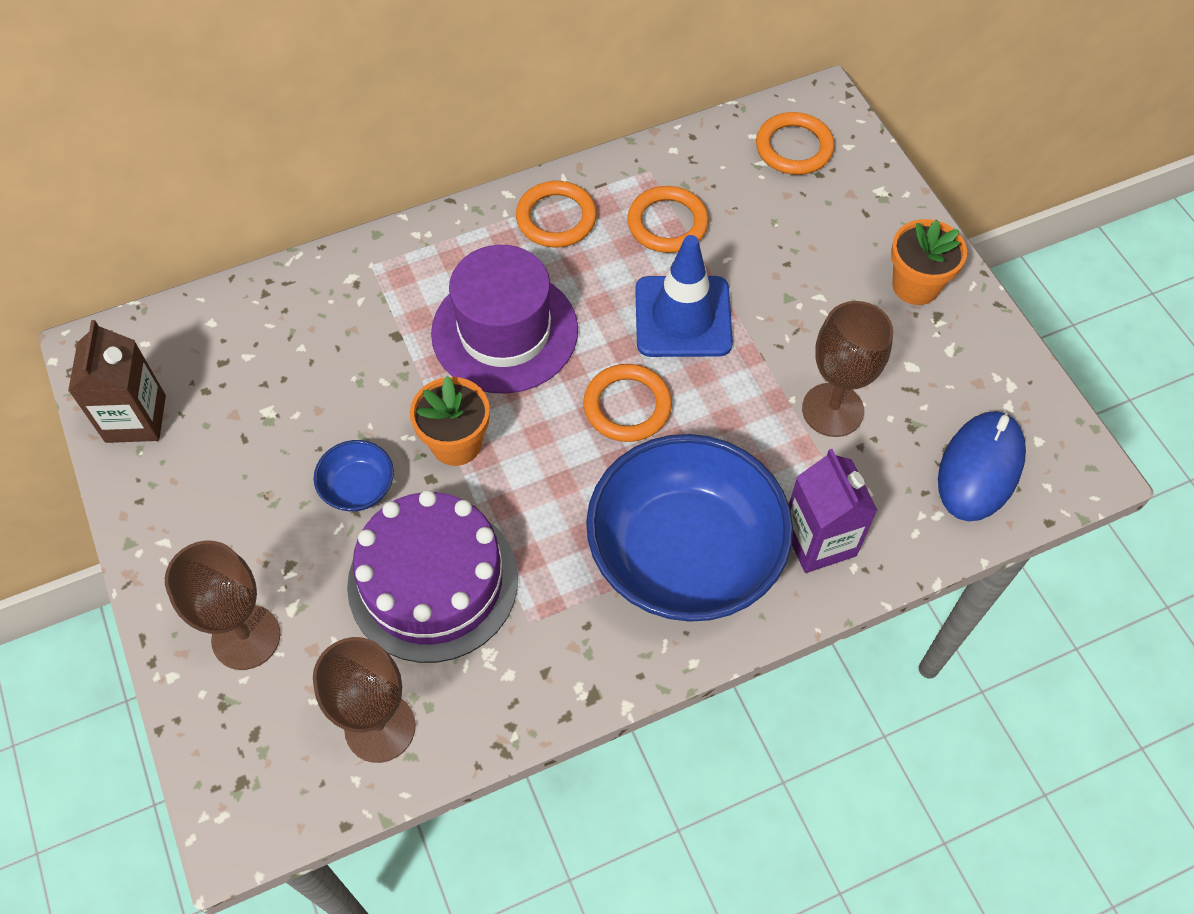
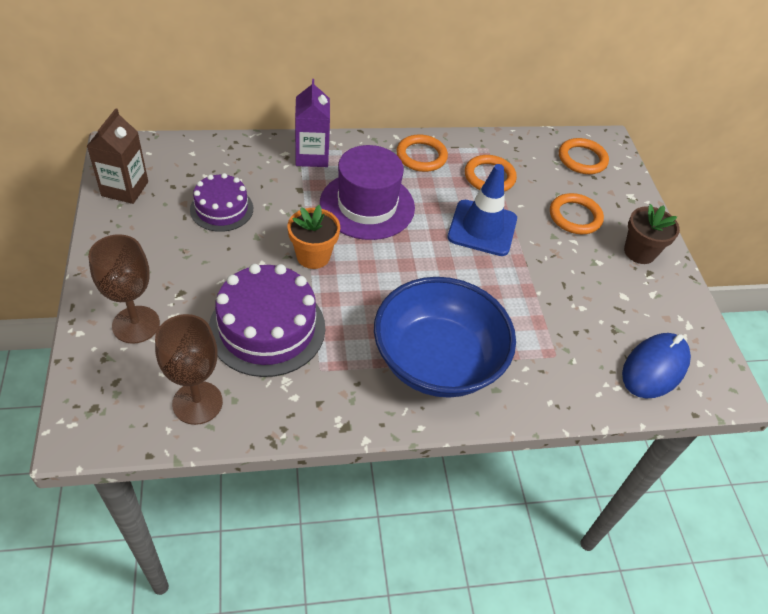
camera: 10 degrees right, 10 degrees down
(293, 407) = (221, 209): none -> purple cake
(358, 488) = (242, 263): blue bowl -> none
(627, 406) = (429, 266): orange ring -> orange ring (575, 216)
(819, 540) = (531, 379): purple carton -> purple carton (312, 156)
(832, 410) = (563, 306): brown goblet -> none
(915, 285) = (639, 252): orange flower pot -> brown flower pot

